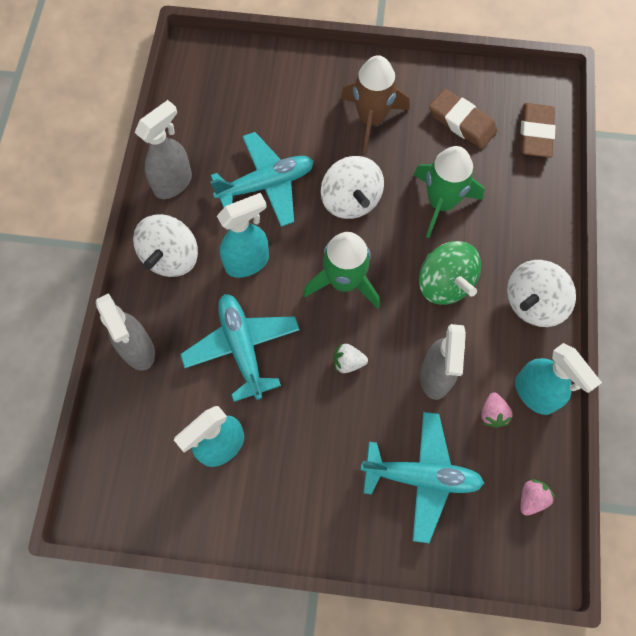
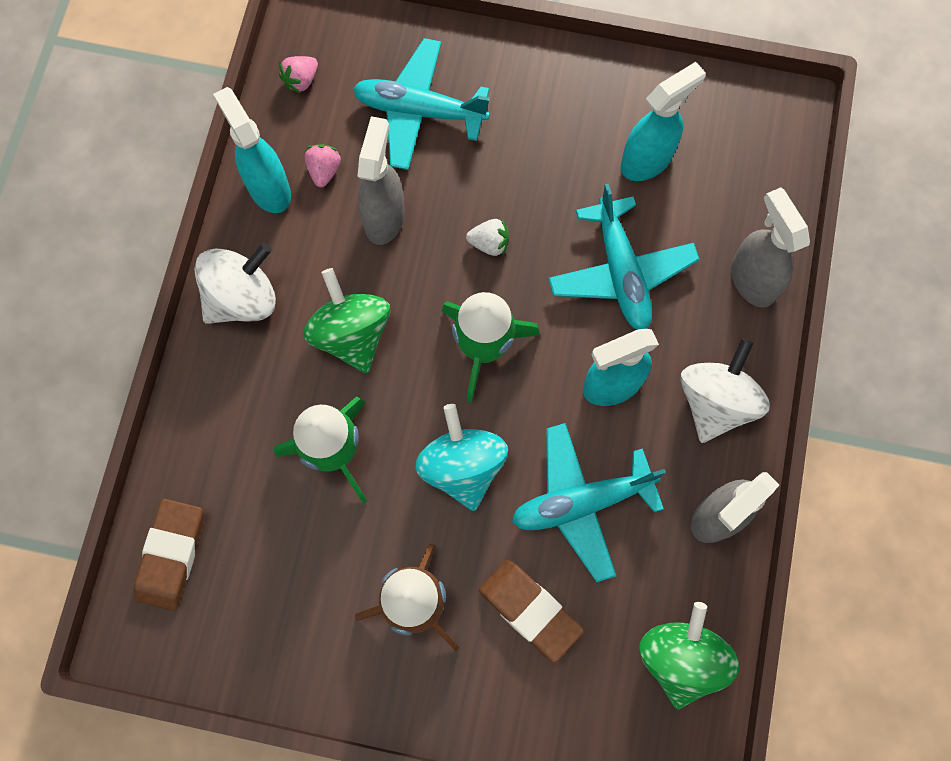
camera: 175 degrees left, 5 degrees up
(200, 103) = (680, 658): none -> green spinning top
(350, 200) = (462, 466): white spinning top -> turquoise spinning top
(461, 122) = (278, 585): brown eraser -> brown eraser (530, 610)

